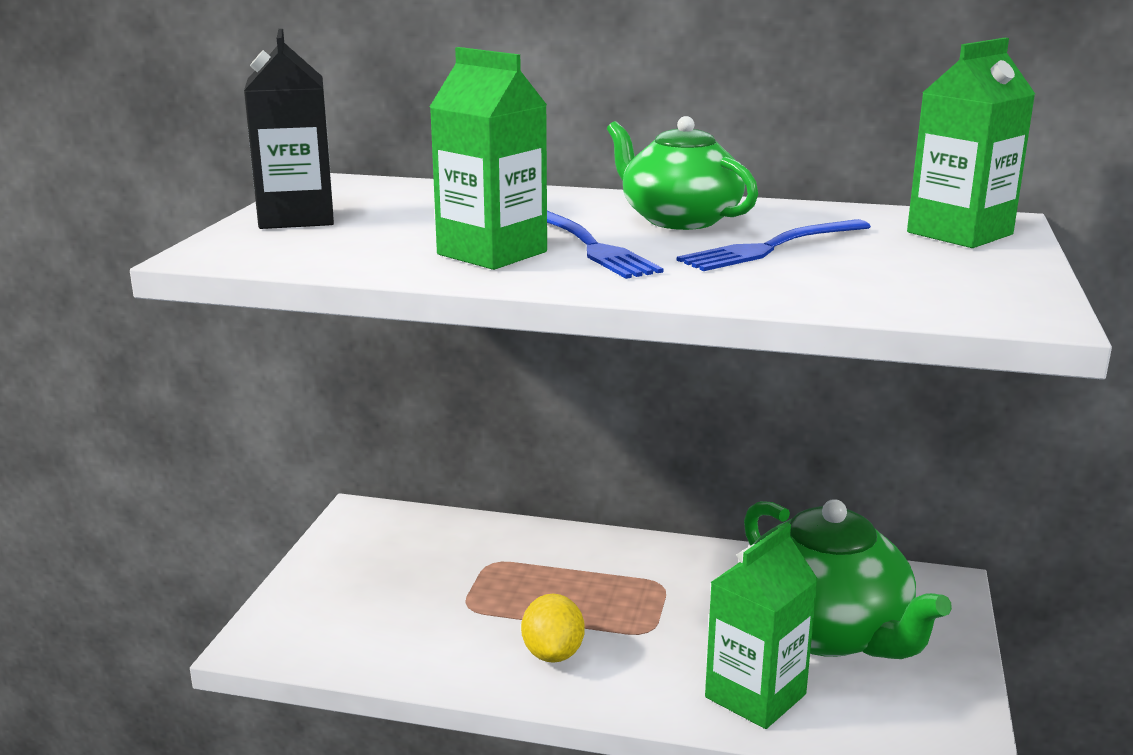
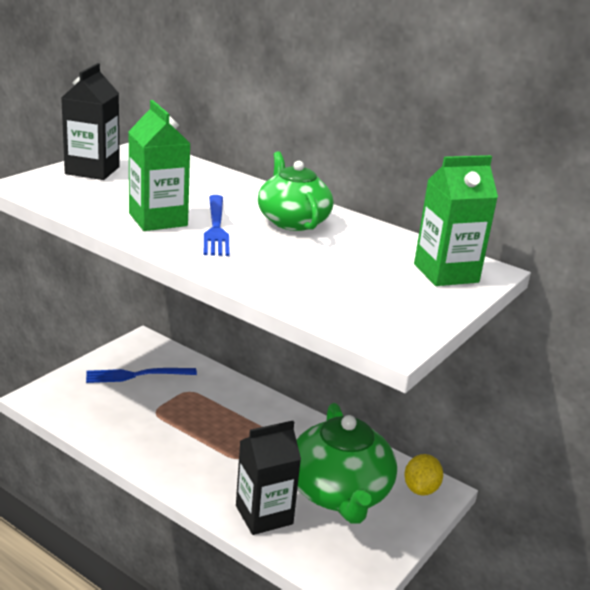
camera: 20 degrees right, 5 degrees up
(553, 654) = (176, 453): yellow lemon -> yellow lemon (421, 489)
(755, 696) = (264, 515): green carton -> black carton
(771, 248) = (314, 255): blue fork -> blue fork (136, 375)

